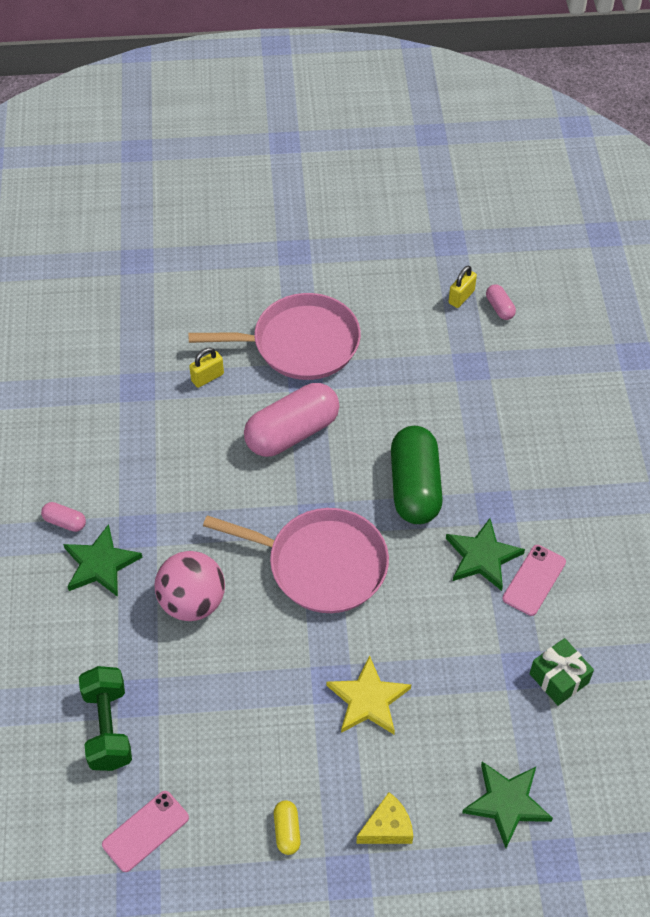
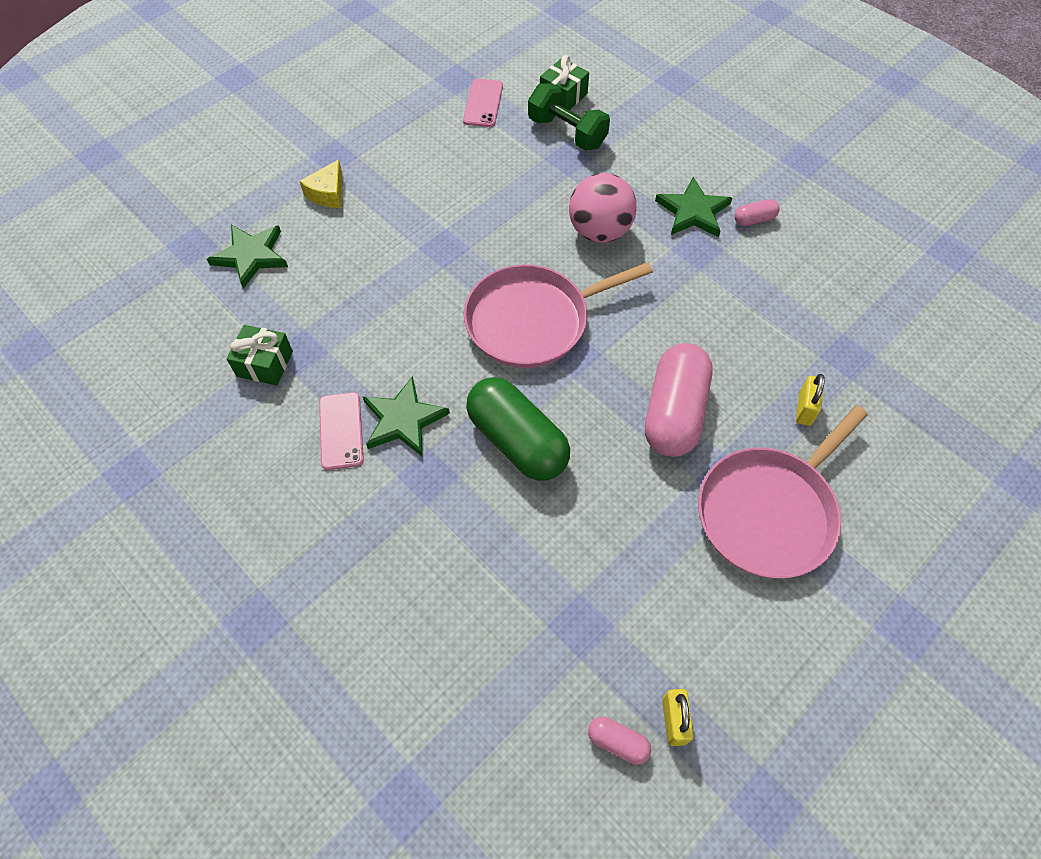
camera: 140 degrees right, 5 degrees up
(63, 777) = (563, 96): none -> green gift
(287, 831) = (394, 153): yellow capsule -> none
(368, 699) = (407, 254): yellow star -> none

